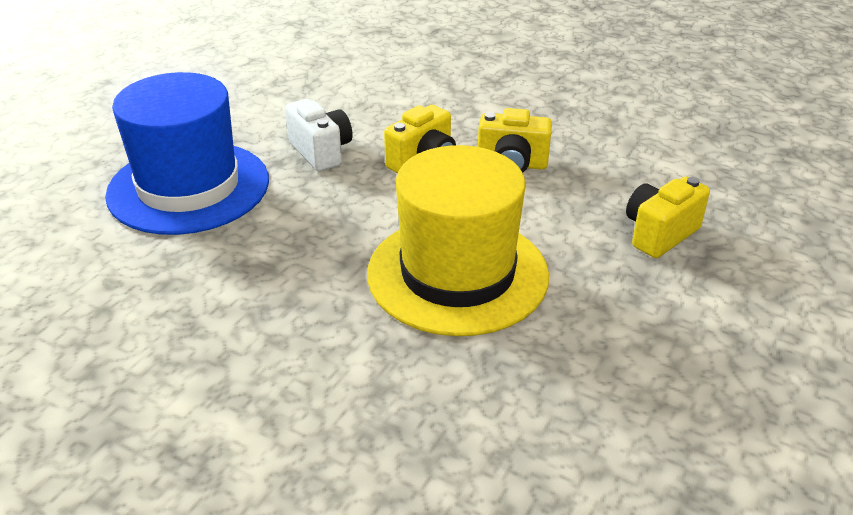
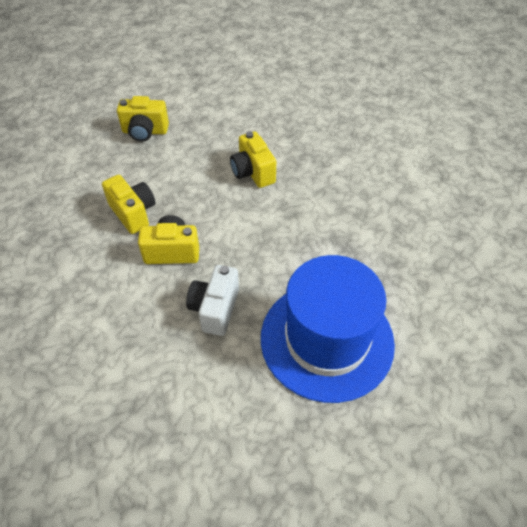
camera: 135 degrees left, 15 degrees up
(457, 274) = (253, 172): yellow hat -> yellow camera

